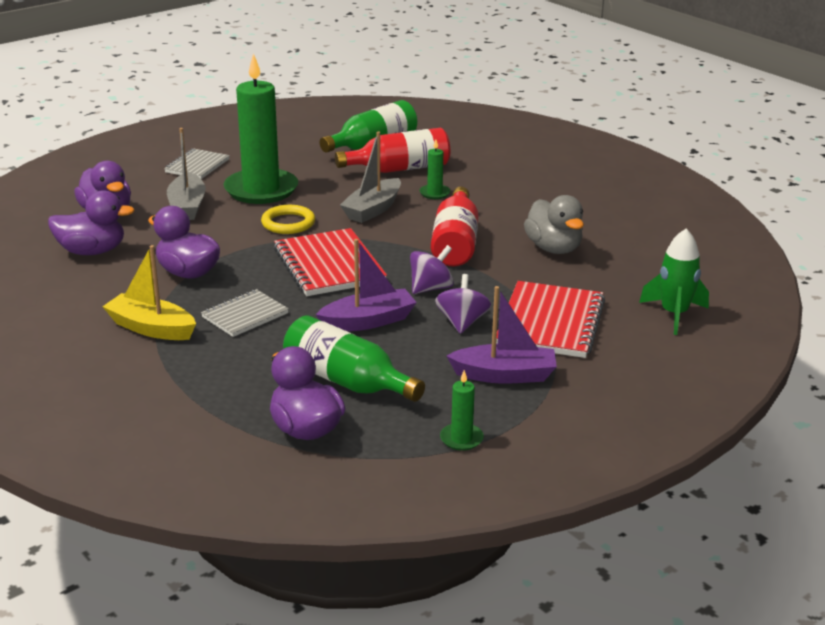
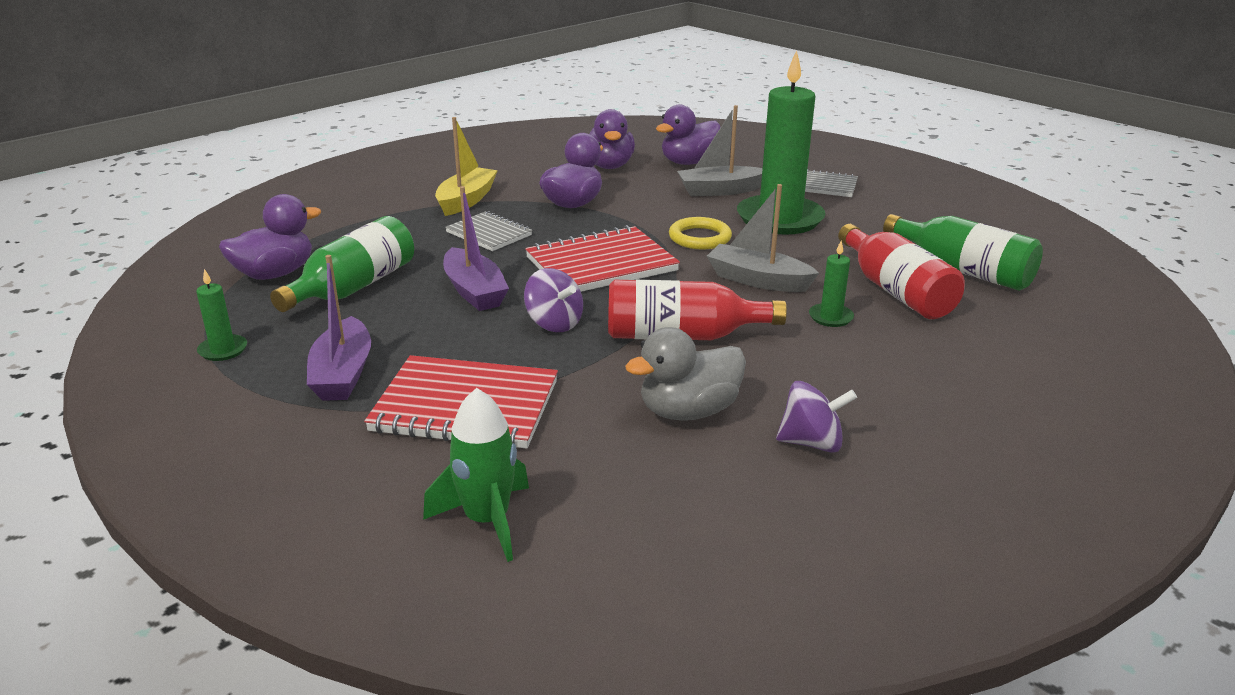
camera: 85 degrees right, 0 degrees up
(462, 322) = (469, 345): purple spinning top -> purple spinning top (811, 443)

